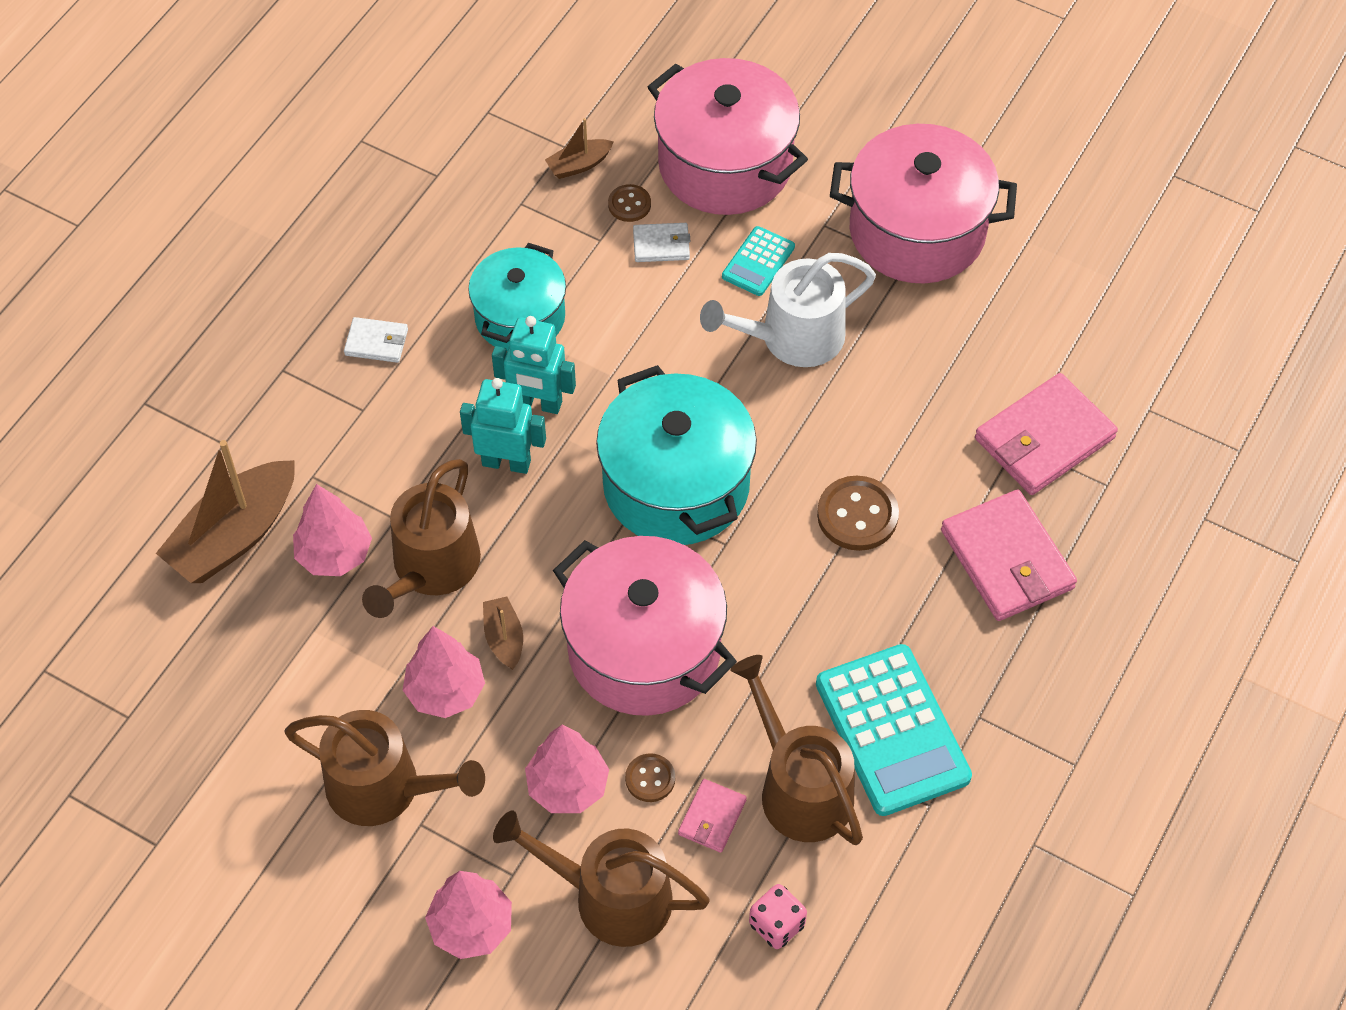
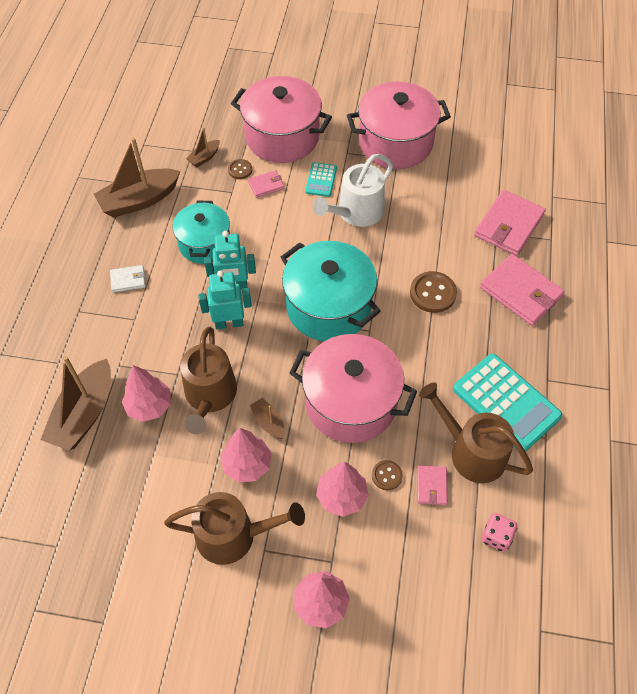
camera: 20 degrees left, 0 degrees up
(444, 211) = (139, 200): none -> brown boat
(611, 897) = (395, 554): brown watering can -> none
(661, 245) = (266, 185): white wallet -> pink wallet

